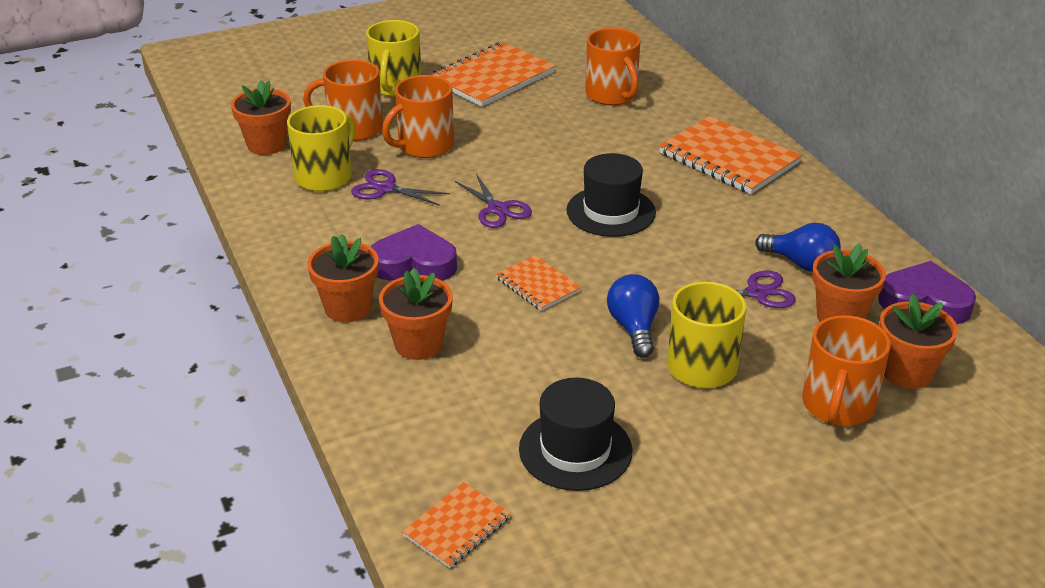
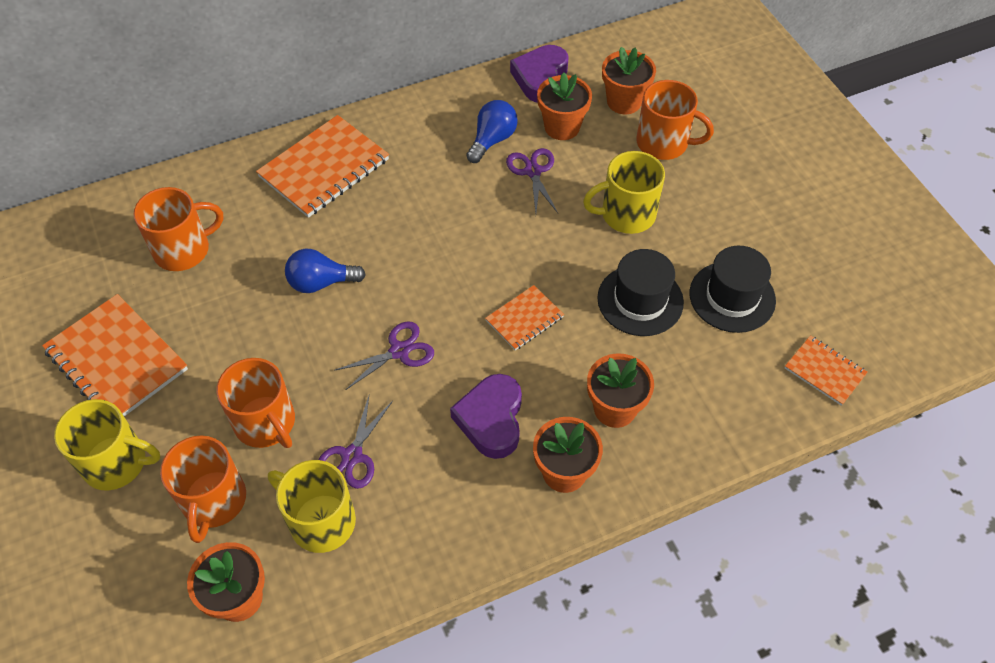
camera: 90 degrees left, 20 degrees up
(611, 211) = (409, 261): black hat -> black hat (640, 300)
(634, 328) = (582, 253): blue light bulb -> blue light bulb (321, 282)

